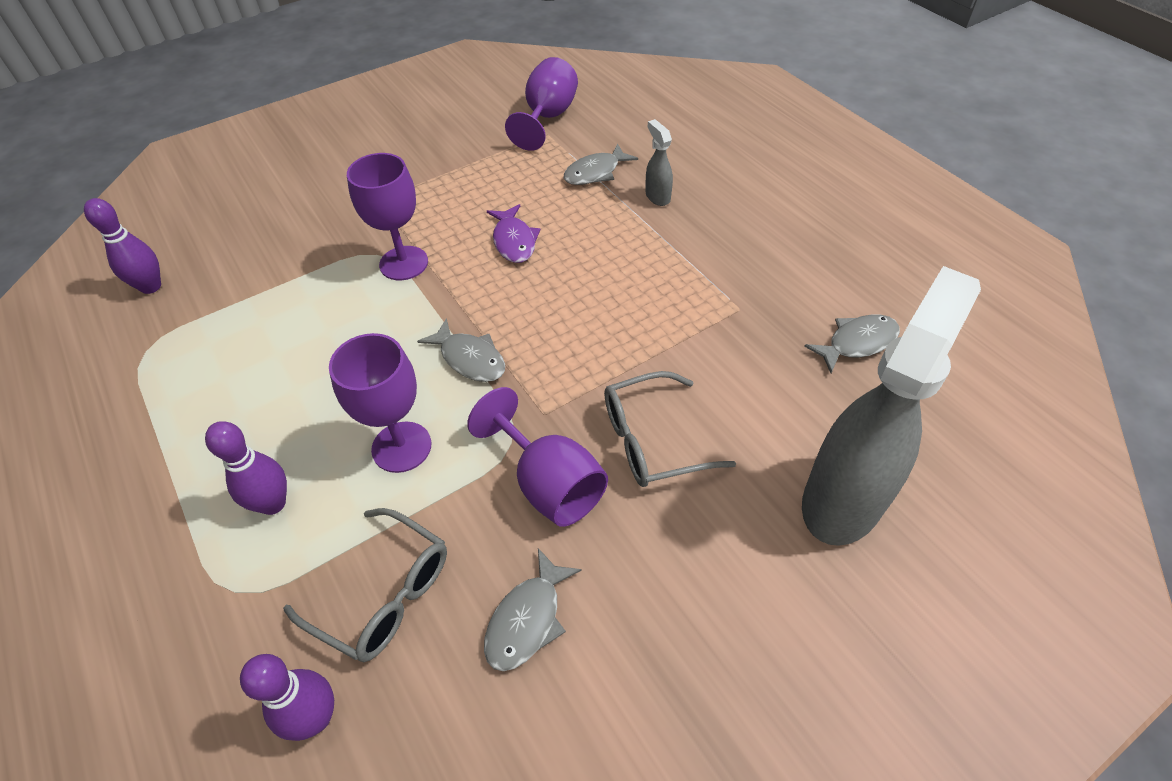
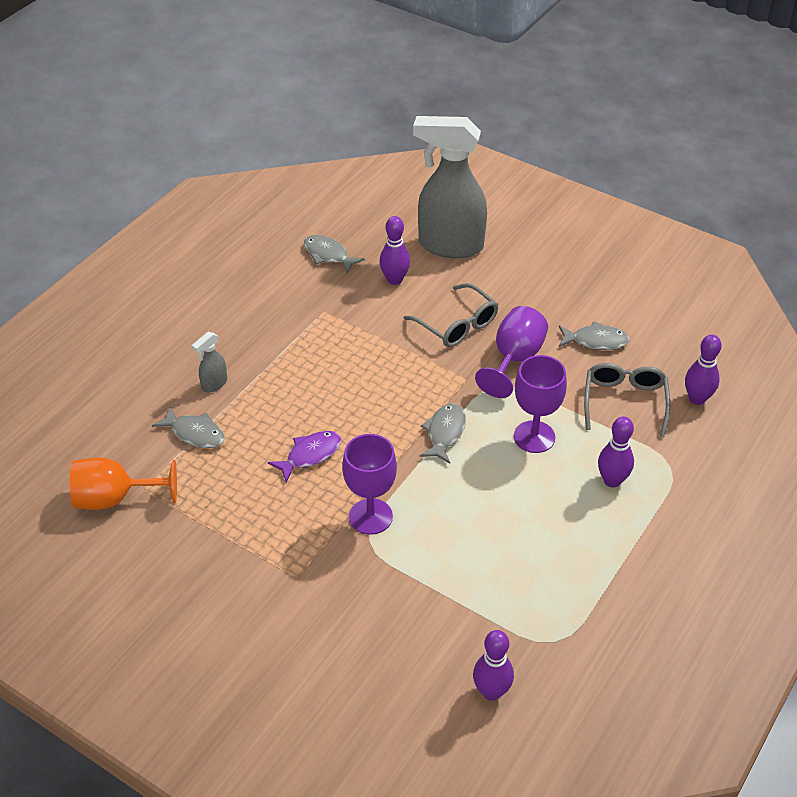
camera: 115 degrees left, 5 degrees down
(547, 117) = (114, 498): purple goblet -> orange goblet
(779, 400) = (394, 280): none -> purple bowling pin

